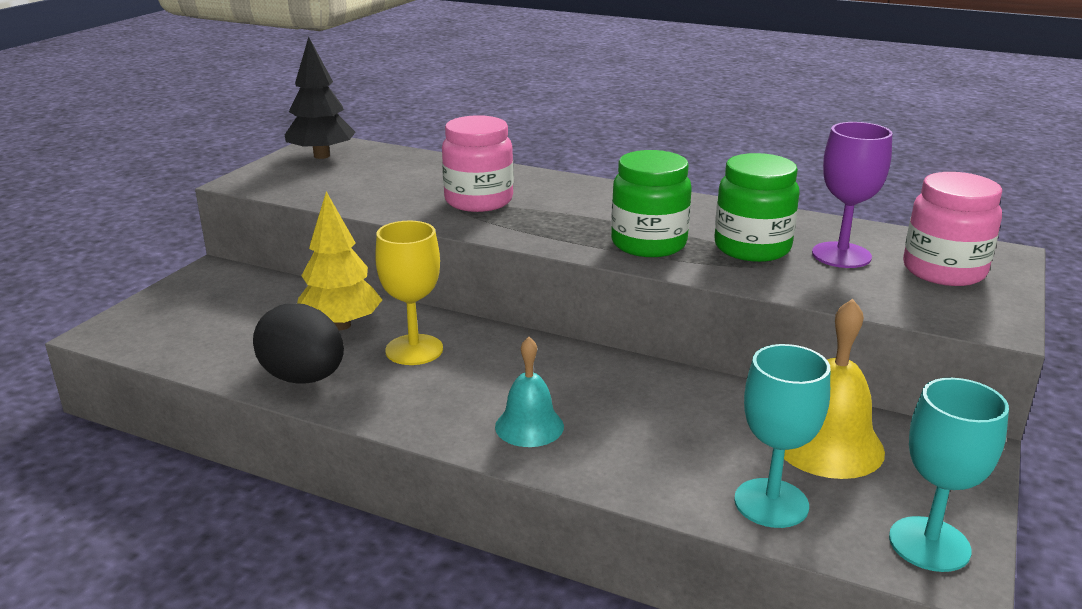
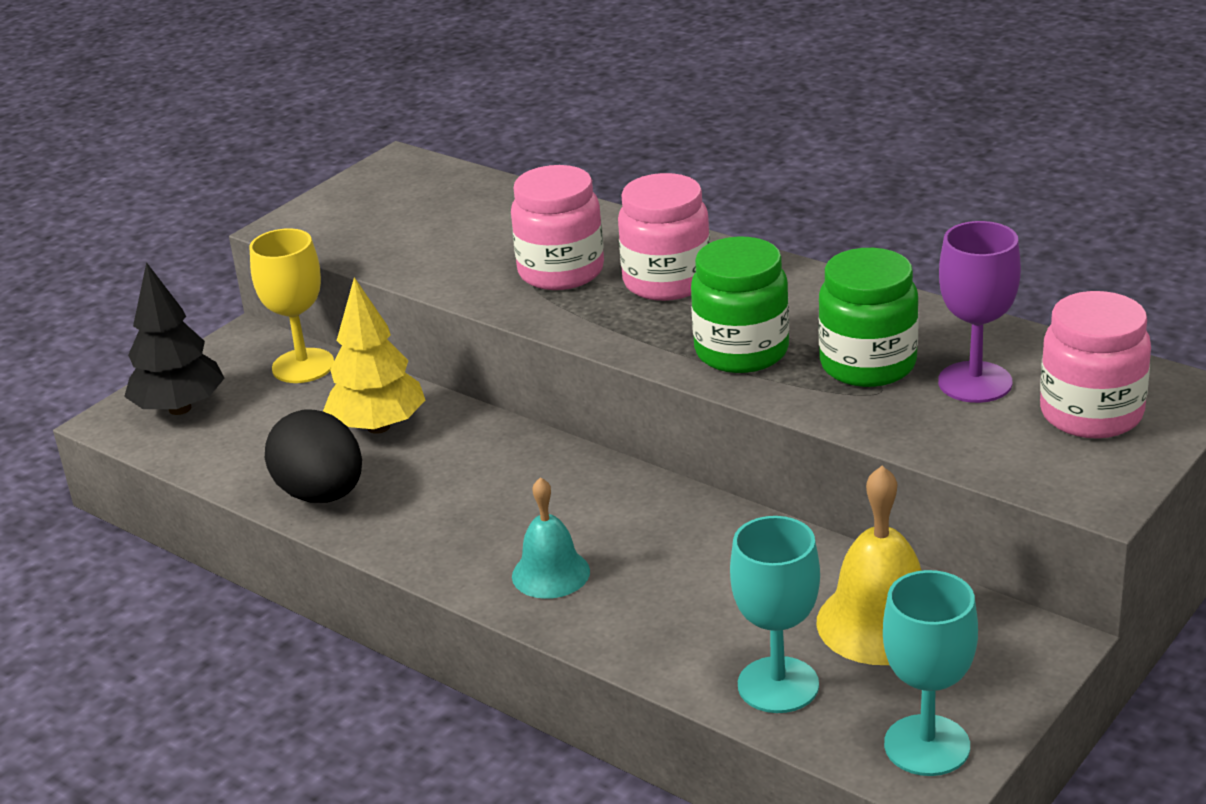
camera: 15 degrees right, 5 degrees up
(322, 156) = (390, 186): black tree -> black tree (180, 408)
(414, 350) = (453, 466): yellow goblet -> yellow goblet (303, 366)
(565, 204) = (667, 282): none -> pink jar

